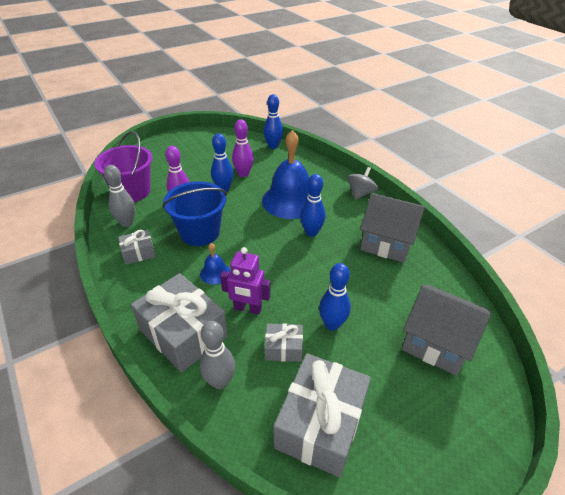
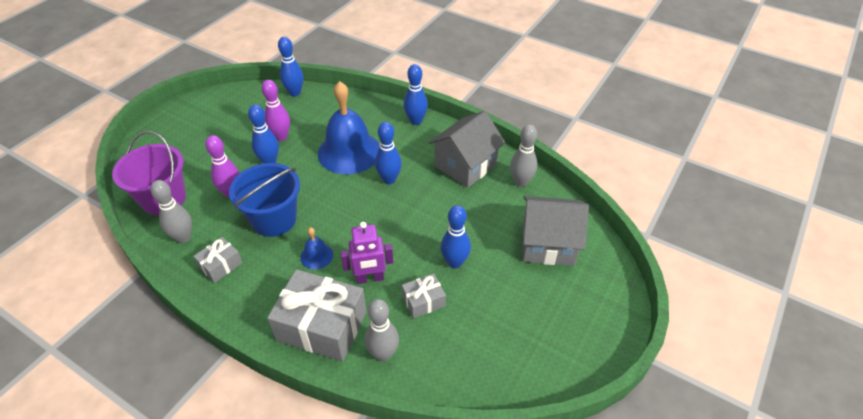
camera: 25 degrees left, 5 degrees up
(320, 423) = (487, 350): grey gift -> none
(360, 193) = (416, 121): grey spinning top -> blue bowling pin
(387, 243) = (465, 165): grey house -> grey house turned 45 degrees counterclockwise
(435, 274) = (521, 182): none -> grey bowling pin

